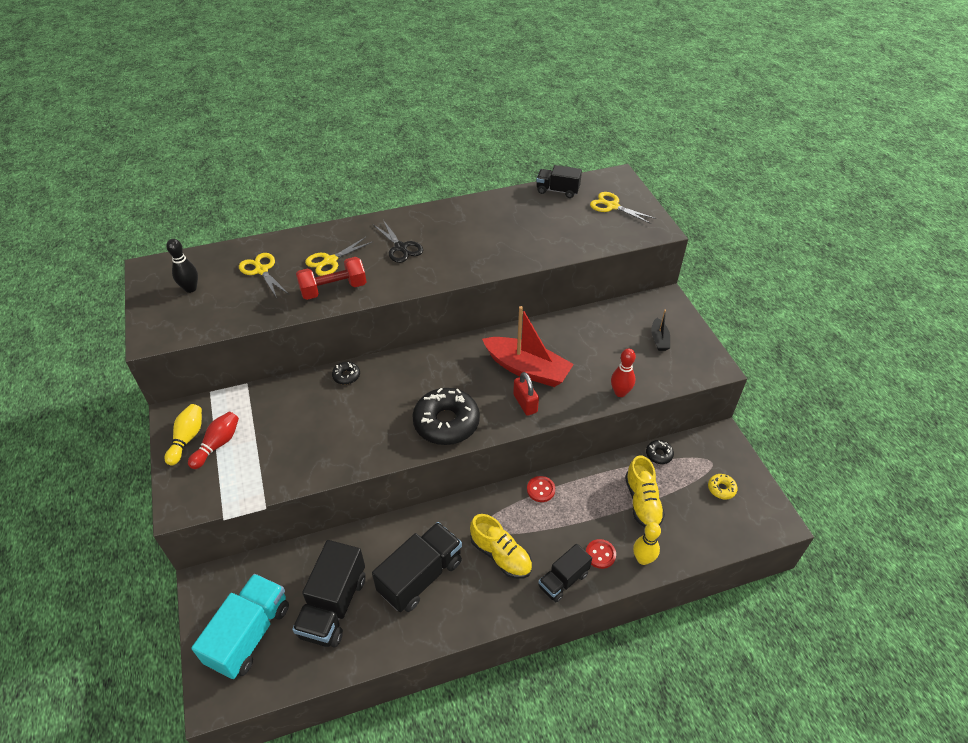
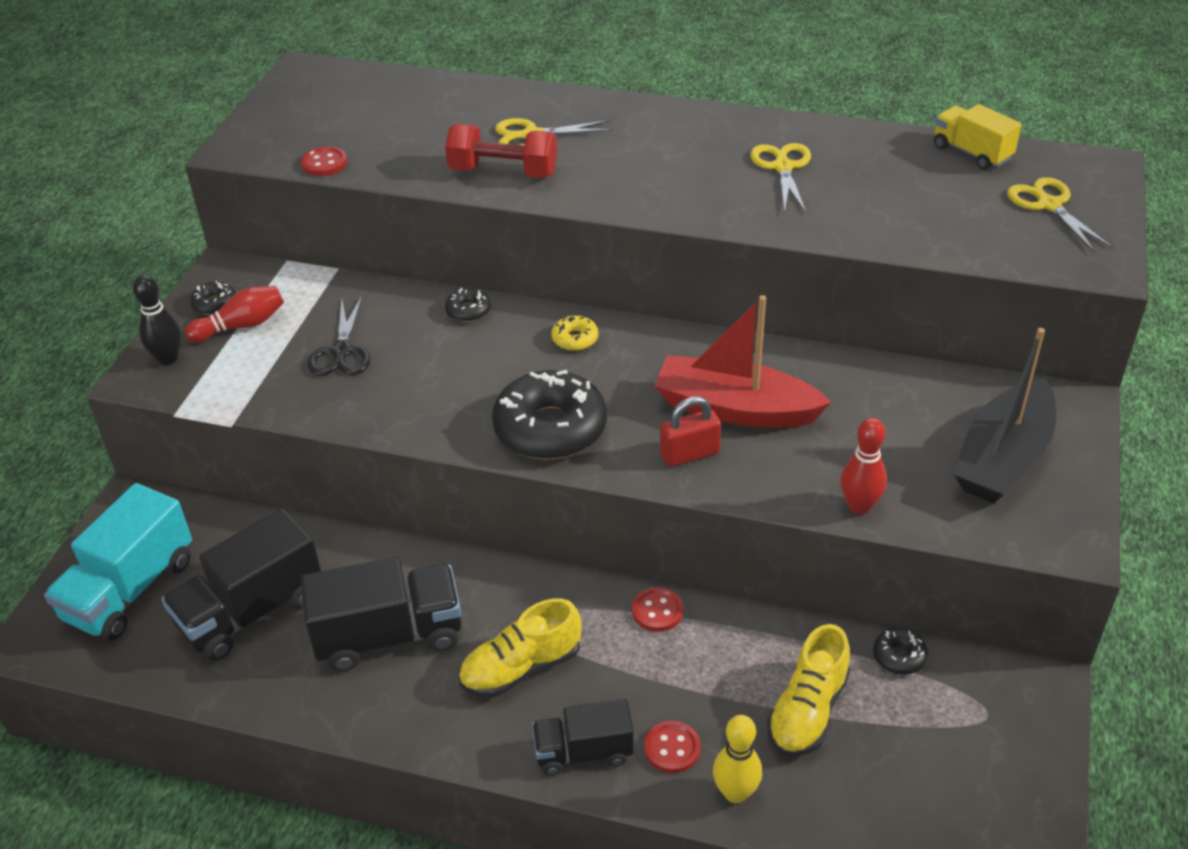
camera: 35 degrees right, 5 degrees down
(187, 438) = (214, 304): yellow bowling pin -> black donut
(190, 288) = (329, 109): black bowling pin -> black bowling pin (168, 358)
(220, 325) = (324, 163): none -> red button
(249, 634) = (130, 590): turquoise truck -> turquoise truck turned 150 degrees clockwise
(261, 270) = (433, 117): yellow scissors -> yellow scissors (782, 167)
(401, 247) = (646, 151): black scissors -> black scissors (342, 351)
(500, 555) = (521, 668): yellow shoe -> yellow shoe turned 75 degrees clockwise
(525, 403) = (689, 454): red padlock -> red padlock turned 60 degrees clockwise
(527, 369) = (735, 409): red boat -> red boat turned 135 degrees clockwise
(557, 191) = (971, 153): black truck -> yellow truck
(659, 339) = (1003, 458): black boat -> black boat, size x2.14
(721, 489) = (968, 763): yellow donut -> yellow donut (575, 339)

